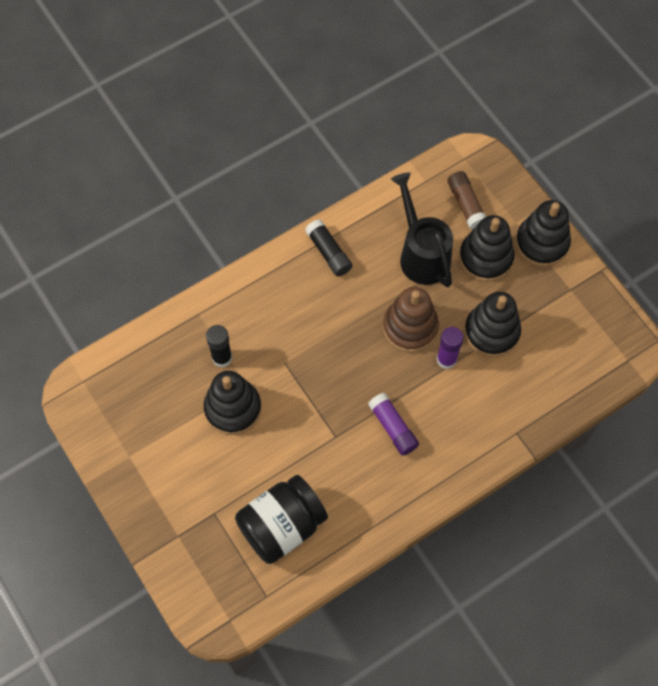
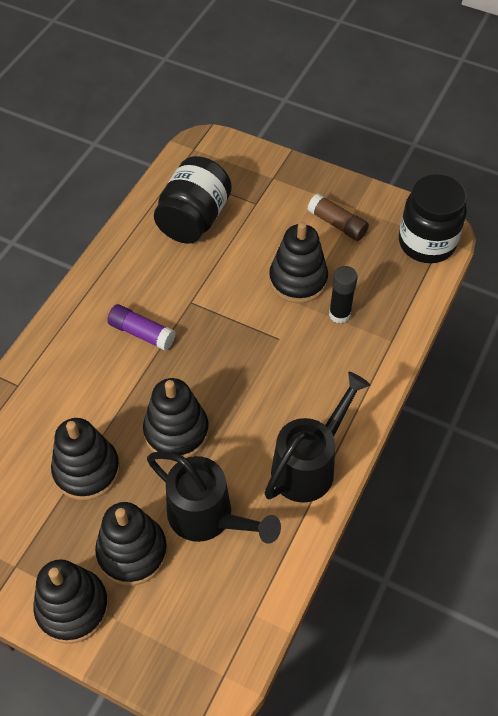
camera: 150 degrees right, 10 degrees down
(98, 385) = (426, 243): none -> black jar
(328, 253) = (309, 465): black glue stick -> black watering can
(410, 327) = (176, 431): brown stacking toy -> black stacking toy
(446, 359) = (121, 418): purple glue stick -> none
(466, 204) = (189, 609): brown glue stick -> brown glue stick (337, 224)

